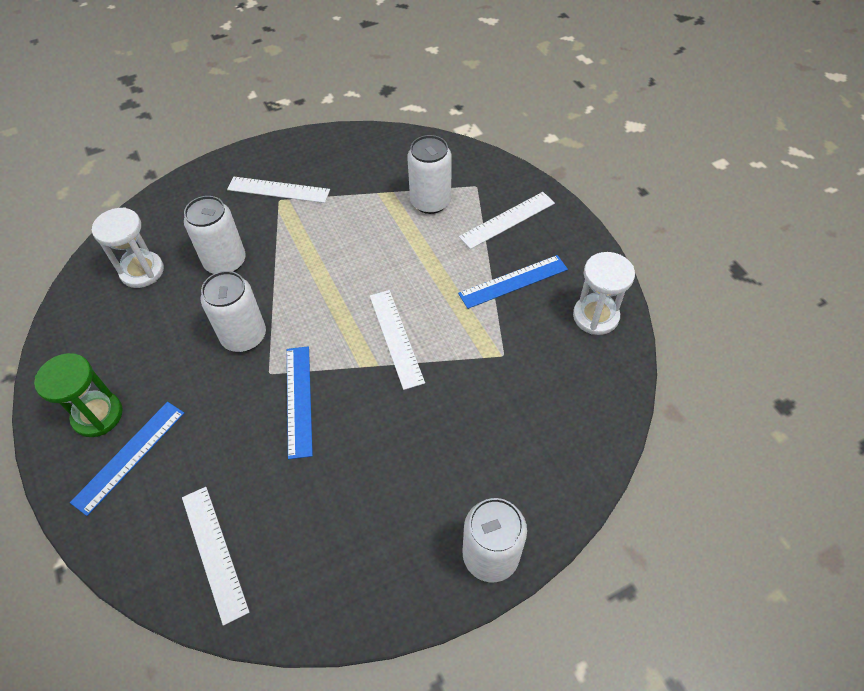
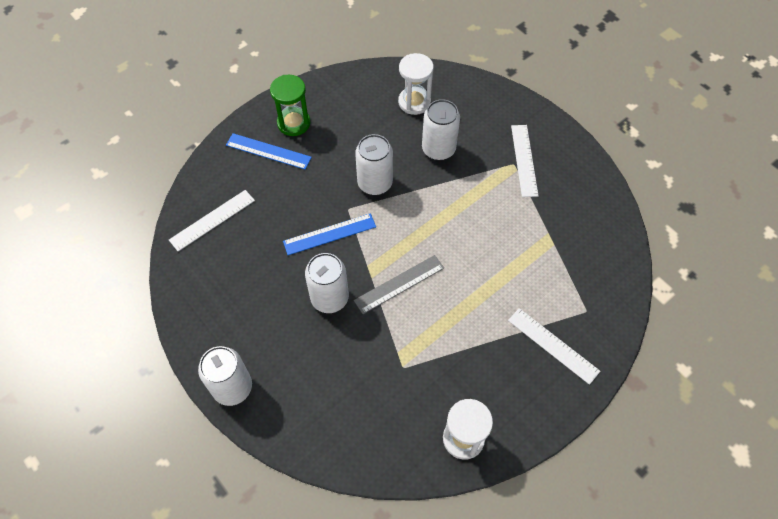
camera: 75 degrees right, 5 degrees up
(396, 338) = (399, 284): white ruler -> grey ruler
(430, 202) = (552, 277): white can -> white can (329, 298)
(513, 281) = (482, 362): blue ruler -> none

